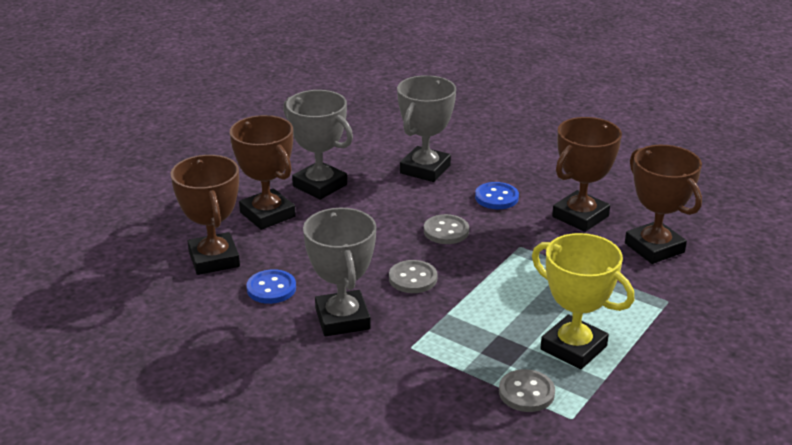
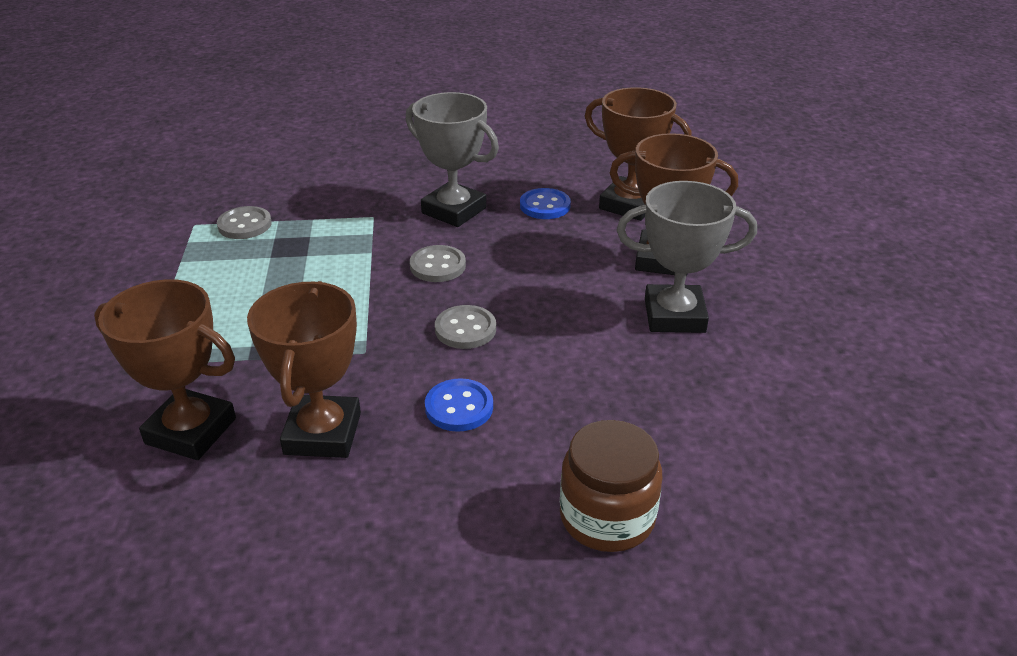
camera: 140 degrees right, 5 degrees up
(425, 169) = (600, 405): grey trophy -> none
(480, 138) = (607, 517): none -> brown jar
(573, 348) = (225, 273): yellow trophy -> none

